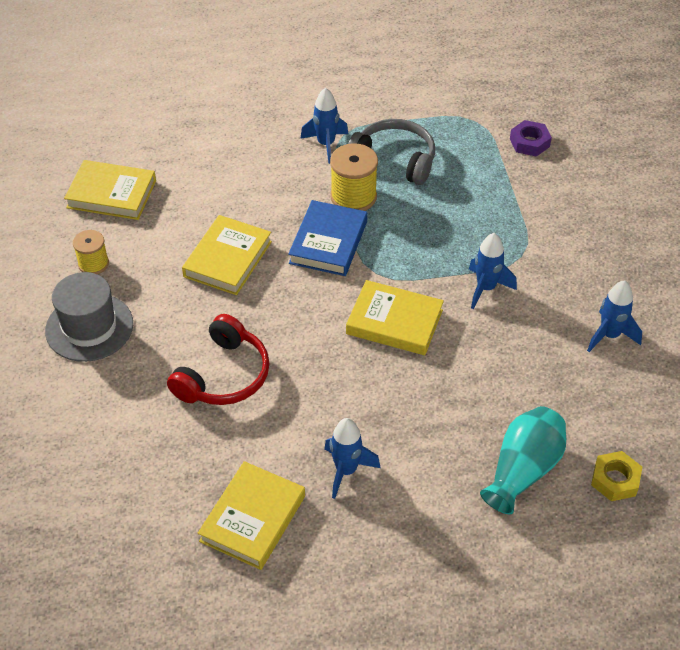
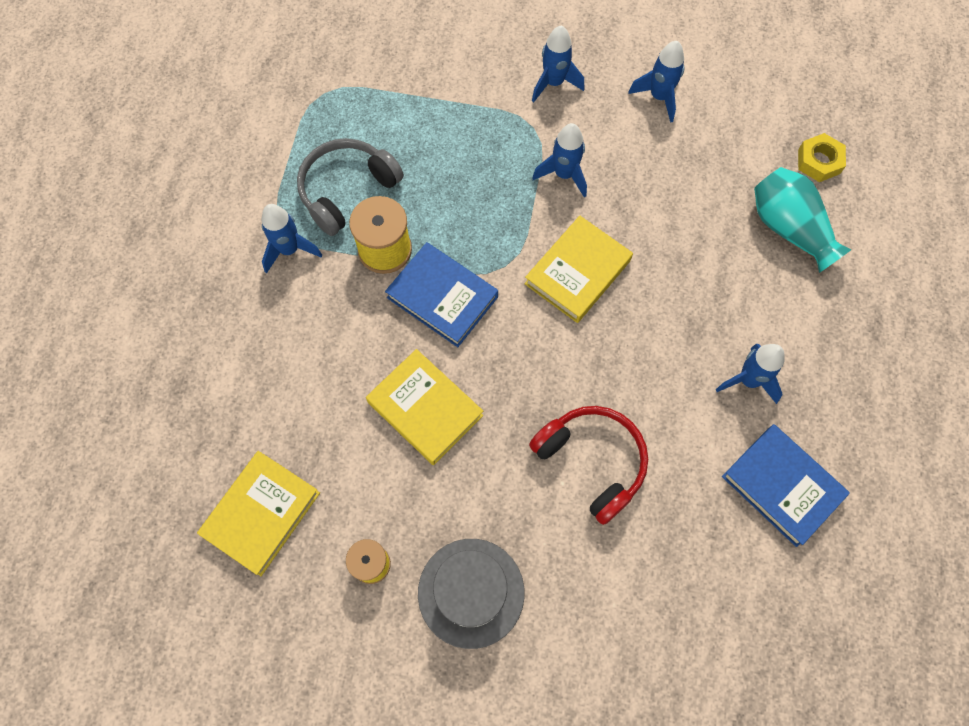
camera: 70 degrees left, 20 degrees up
(253, 518) = (782, 486): yellow book -> blue book
(529, 142) = (380, 58): purple nut -> none
(576, 257) = (554, 83): none -> blue rocket

